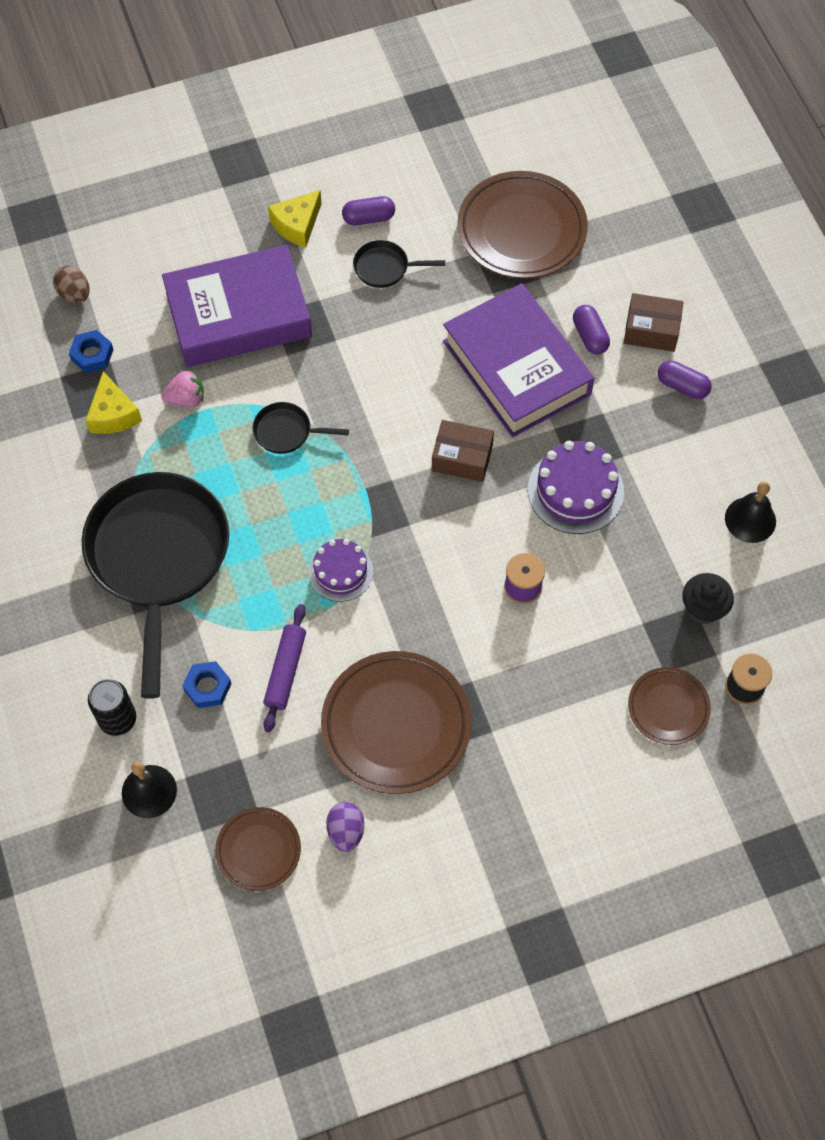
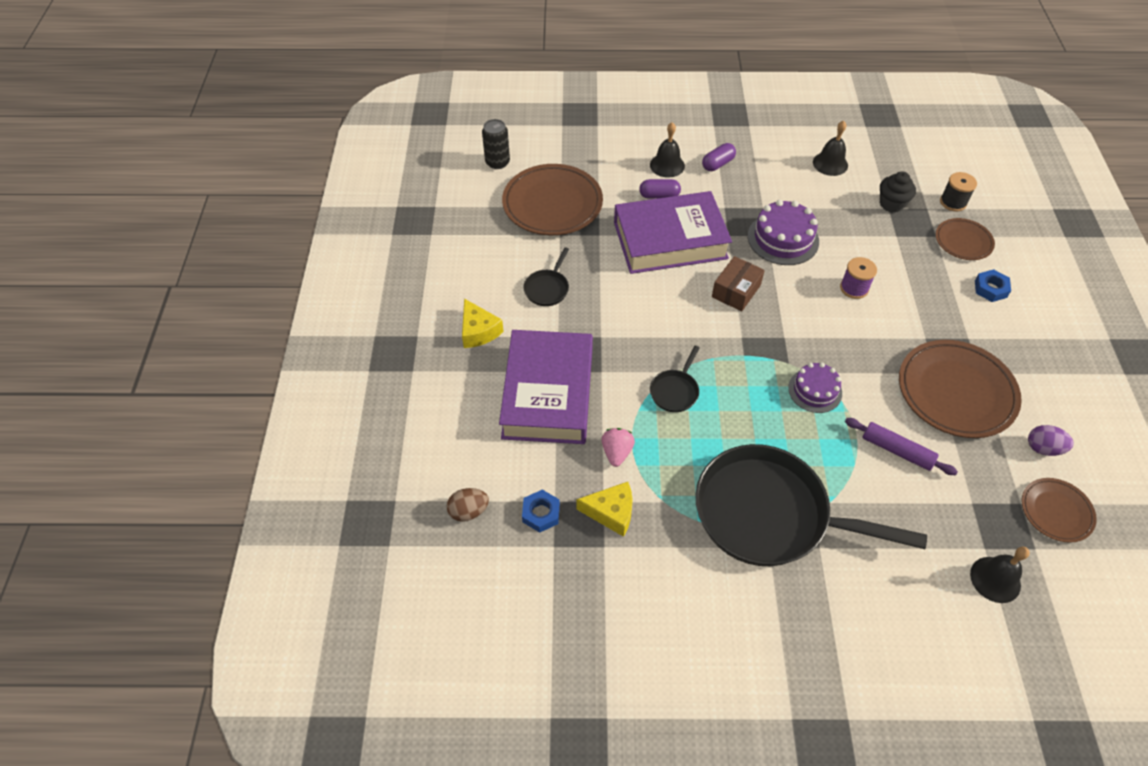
camera: 70 degrees left, 10 degrees down
(117, 719) = (922, 587): black can -> black can (497, 162)
(207, 687) = (902, 509): blue nut -> blue nut (990, 289)
(369, 218) = (496, 285): purple capsule -> none
(651, 330) = (667, 165): brown box -> black bell

